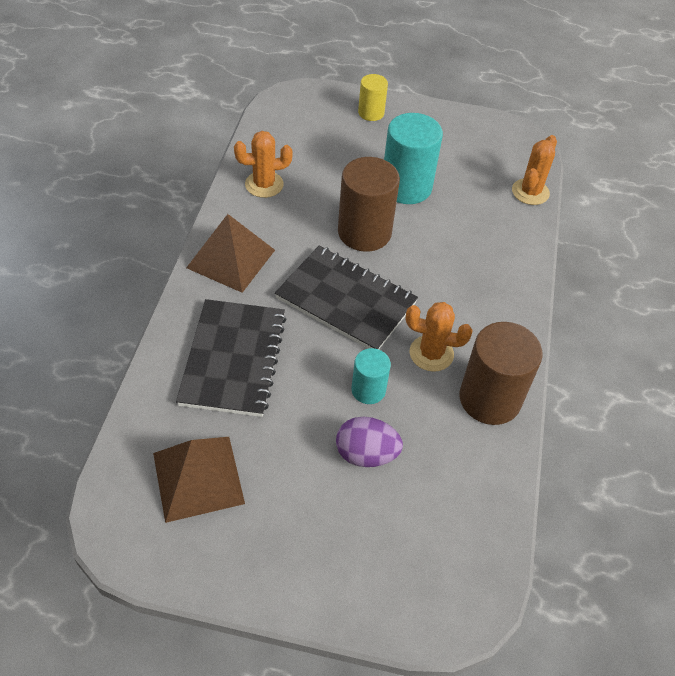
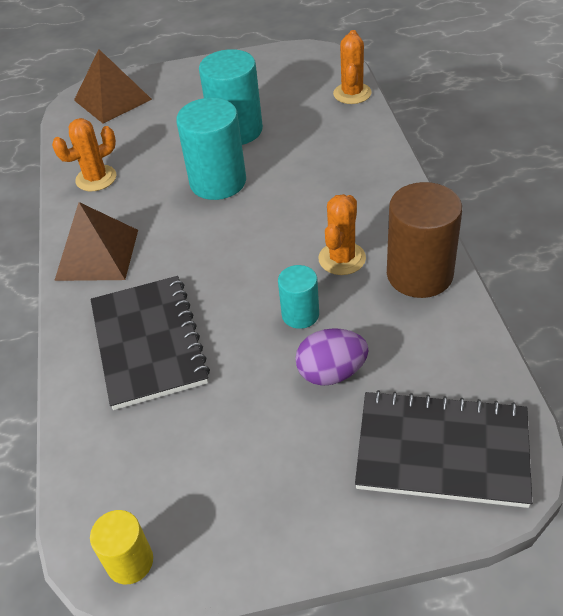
camera: 15 degrees left, 5 degrees down
(198, 478) = (172, 470): brown pyramid -> brown pyramid (112, 99)
(346, 300) = (233, 246): black notebook -> black notebook (442, 450)
(364, 232) = (218, 182): brown cylinder -> turquoise cylinder
(371, 113) = (168, 83): yellow cylinder -> yellow cylinder (130, 562)
(431, 353) = (342, 258): orange cactus -> orange cactus turned 60 degrees counterclockwise

